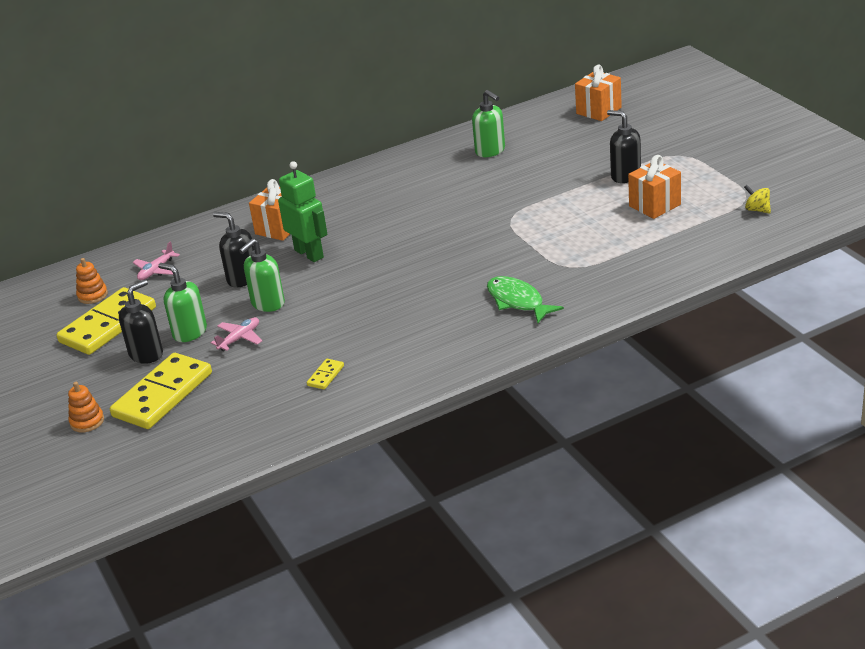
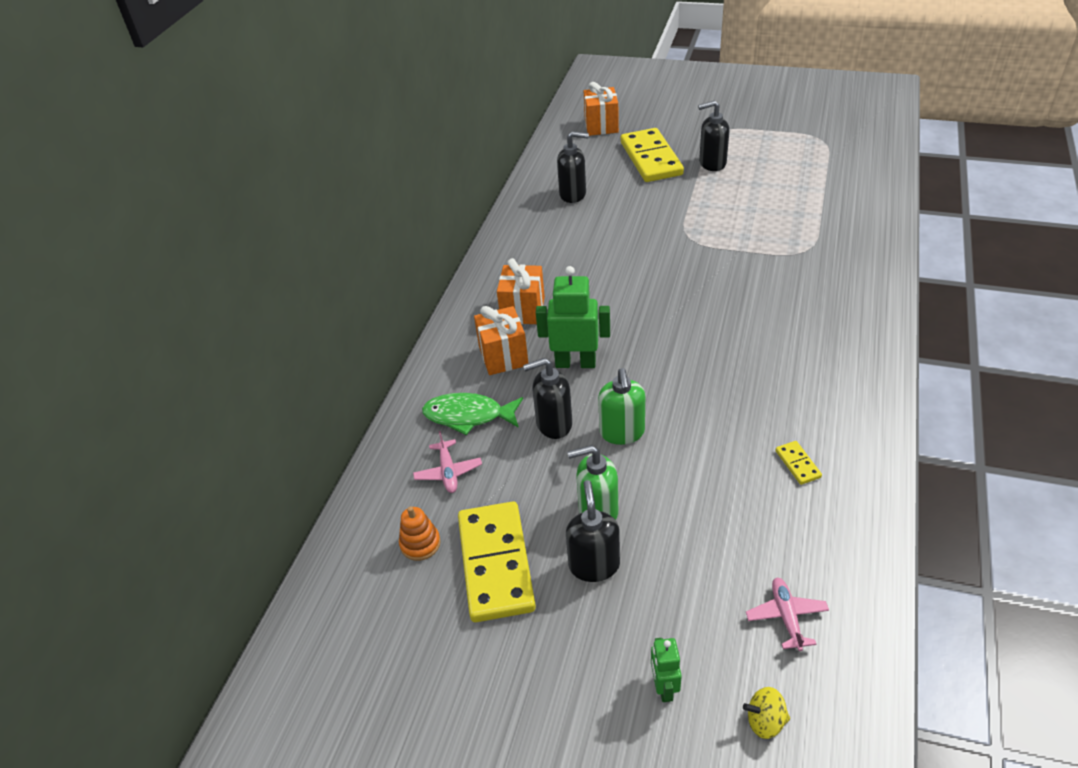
camera: 45 degrees left, 10 degrees up
(87, 421) = (664, 687): orange stacking toy -> green robot
(163, 395) = (688, 595): yellow domino -> yellow domino (651, 158)
(239, 338) = (657, 483): pink plane -> pink plane (786, 617)
(490, 151) = (573, 194): green soap dispenser -> black soap dispenser
(517, 301) = (820, 300): green fish -> green fish (468, 416)
(655, 205) = (773, 174): orange gift -> orange gift (523, 310)
(757, 210) = (844, 143): yellow spinning top -> yellow spinning top (765, 721)

